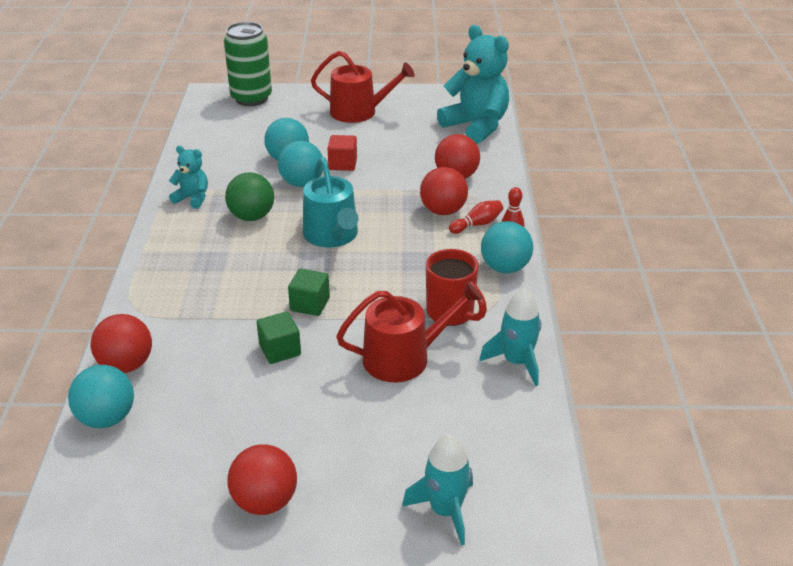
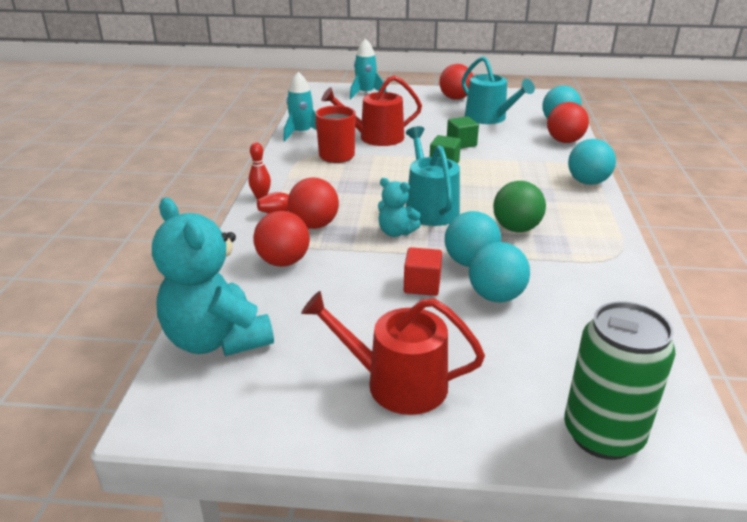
camera: 175 degrees left, 5 degrees down
(192, 198) = (592, 250): turquoise teddy bear -> turquoise teddy bear (396, 232)
(219, 426) = (489, 118): none -> turquoise watering can
(505, 268) = (279, 179): turquoise ball -> turquoise ball (587, 182)

